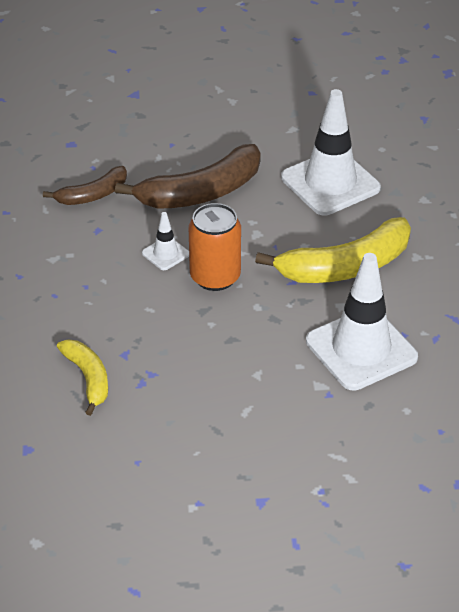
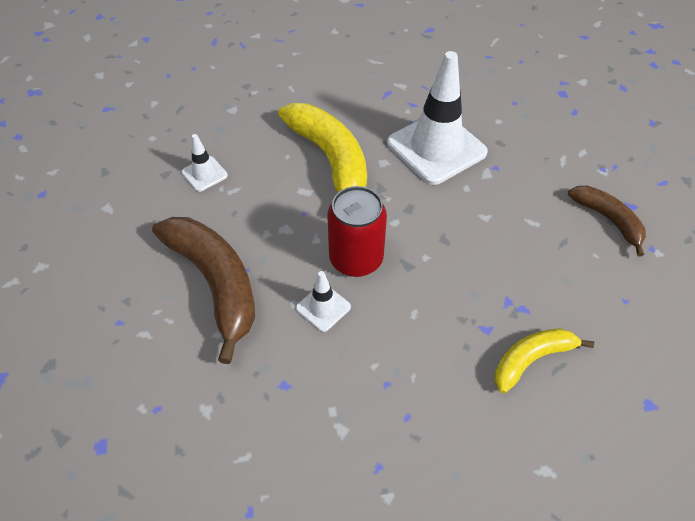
camera: 95 degrees left, 10 degrees up
(92, 195) = (215, 401): brown banana -> brown banana (608, 220)
(215, 277) = (356, 259): orange can -> red can
(330, 183) = (204, 174): white traffic cone -> white traffic cone, size x0.45

